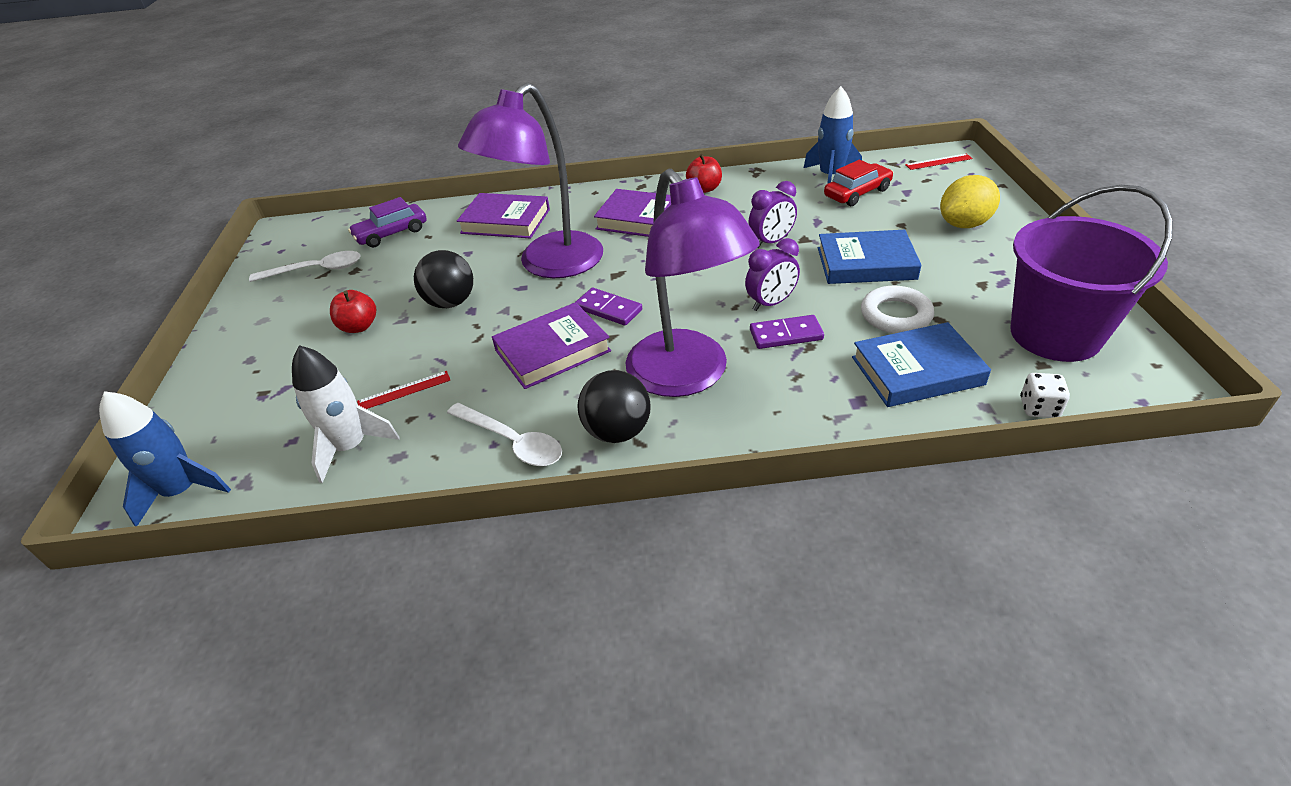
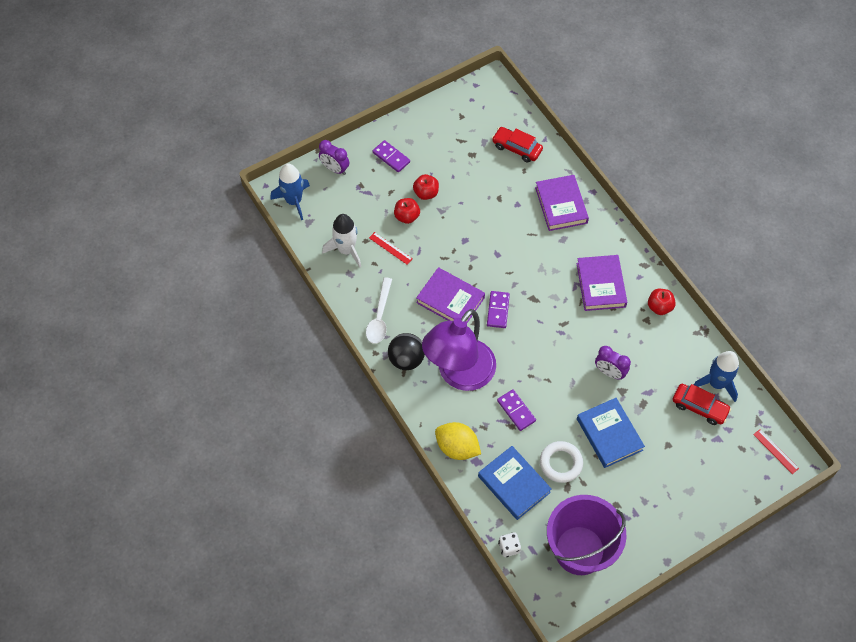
camera: 60 degrees right, 20 degrees up
(262, 345) = (391, 157): none -> purple domino
(316, 270) = (462, 134): white spoon -> none
(372, 357) = (407, 216): none -> red apple
(391, 233) = (517, 148): purple car -> red car
(451, 302) = (466, 225): black ball -> none
(549, 265) = (525, 257): purple lamp -> none
(771, 303) = (542, 394): purple clock -> purple clock (335, 169)
(964, 224) = (686, 483): yellow lemon -> yellow lemon (457, 447)

